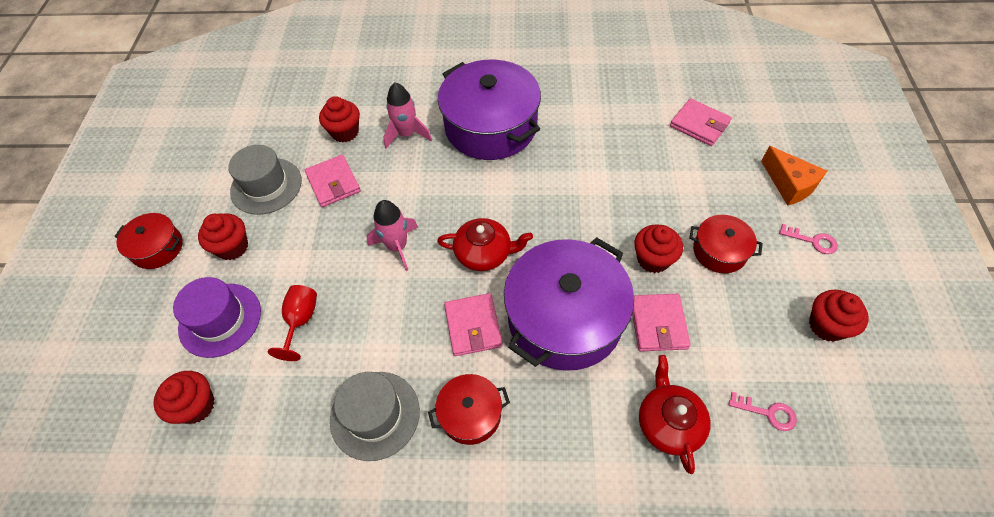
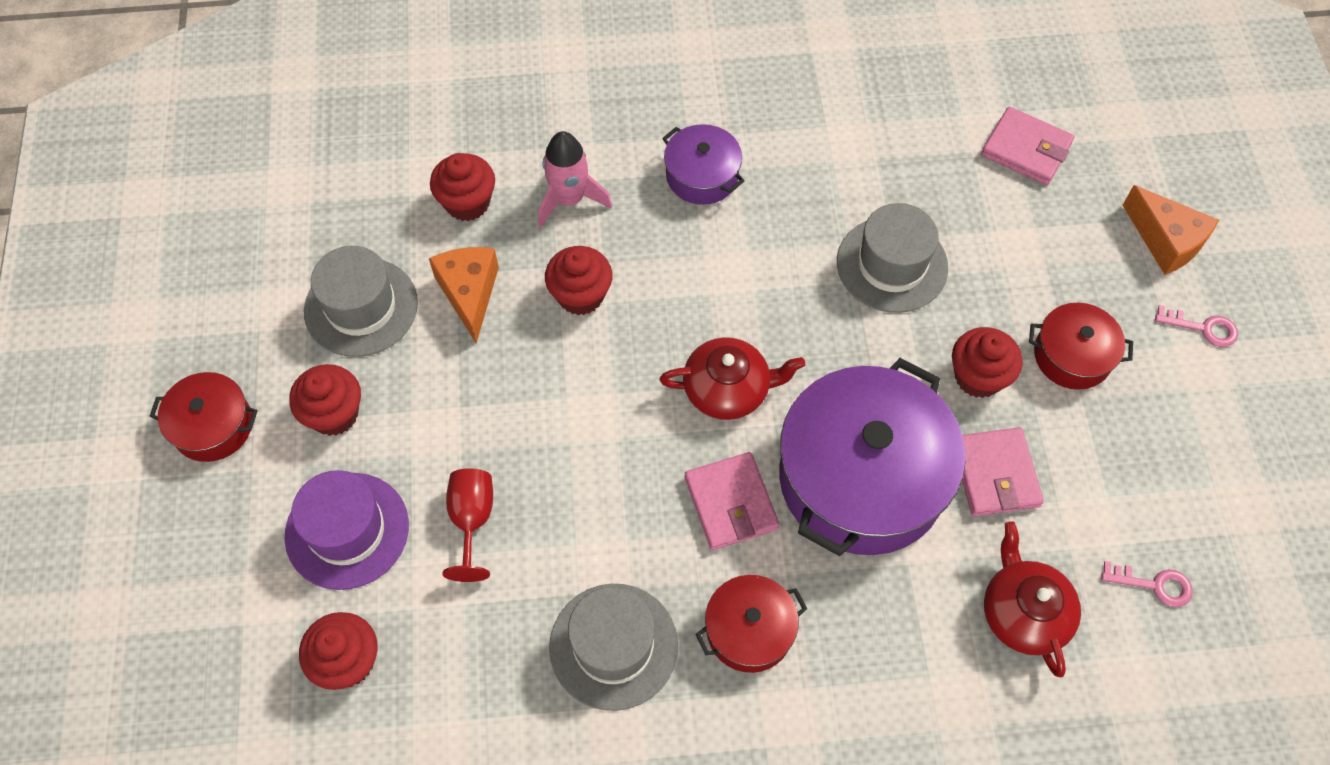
camera: 10 degrees left, 5 degrees up
(333, 183) = (469, 293): pink wallet -> orange cheese
(397, 246) = (593, 390): pink rocket -> none
(491, 126) = (702, 176): purple pot -> purple pot, size x0.49
(603, 186) = (892, 264): none -> grey hat
(826, 325) = (1227, 454): red cupcake -> red cupcake (580, 295)

